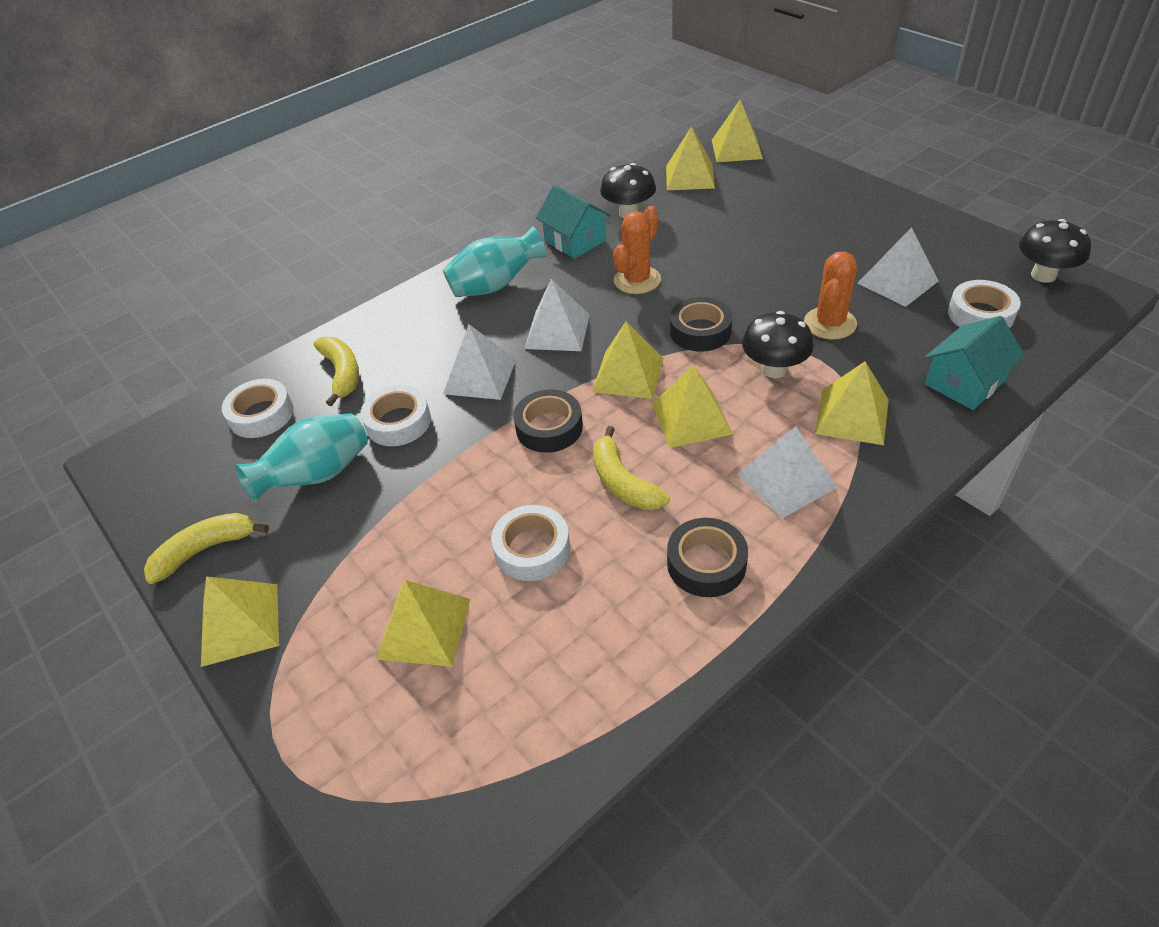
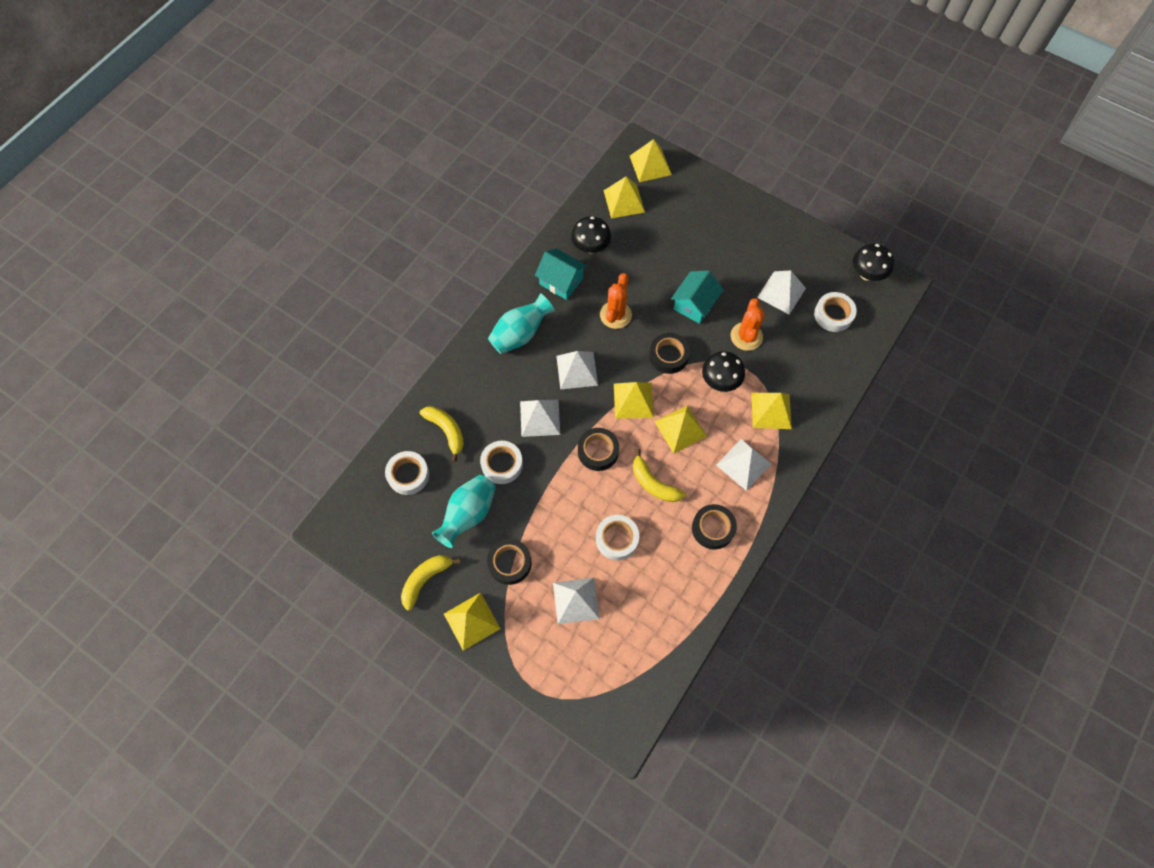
camera: 20 degrees left, 20 degrees up
(344, 551) = (509, 563): none -> black tape
(424, 628) = (576, 600): yellow pyramid -> white pyramid
(964, 383) = (829, 373): turquoise house -> turquoise house (694, 304)

